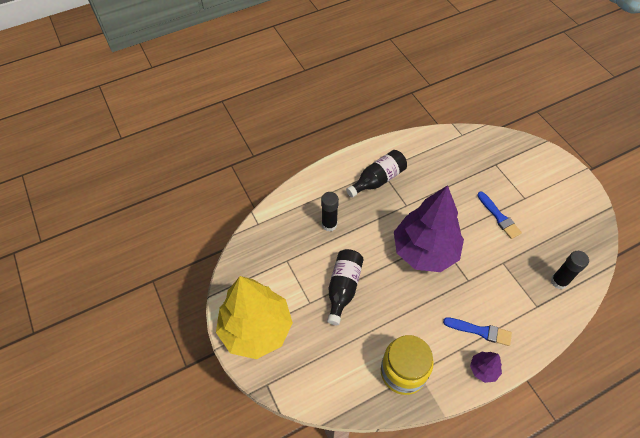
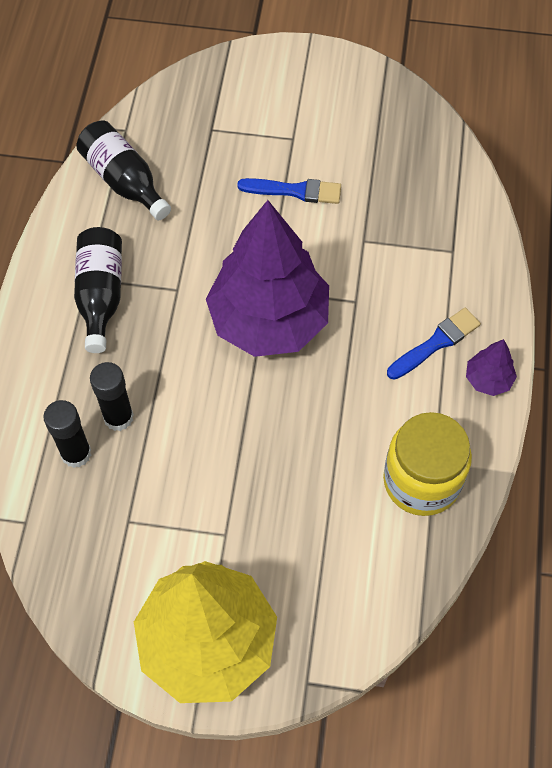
camera: 55 degrees left, 5 degrees up
(343, 288) = (239, 471): black bottle -> black bottle (124, 181)
(559, 281) = (439, 199): black glue stick -> black glue stick (76, 453)

